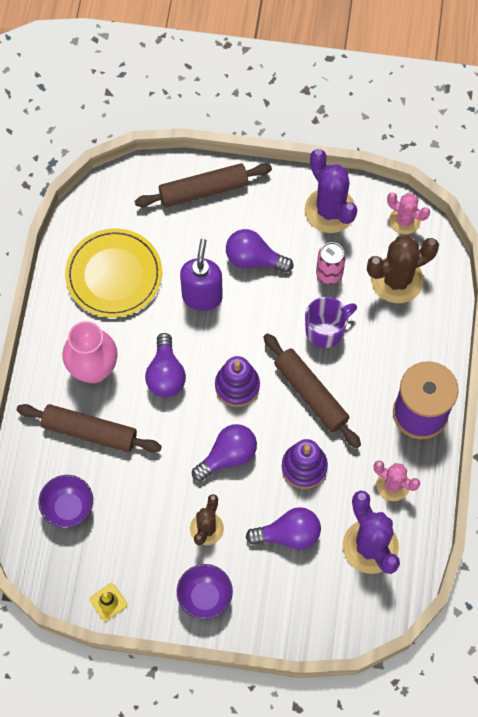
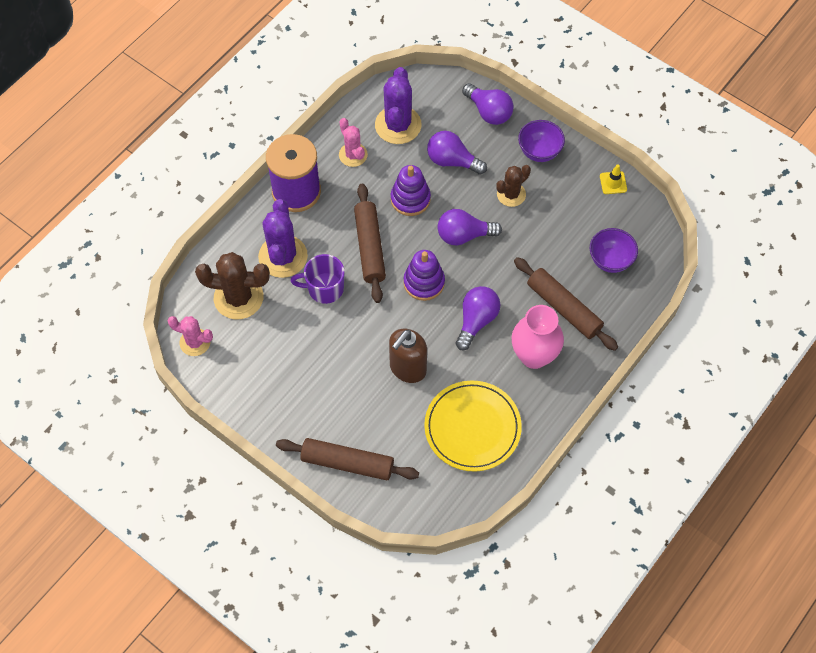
camera: 150 degrees left, 5 degrees down
(202, 296) = (407, 368): purple soap dispenser -> brown soap dispenser
(254, 259) = (343, 377): purple light bulb -> purple light bulb (489, 112)
(329, 273) = (289, 332): pink can -> none
(330, 210) = (250, 385): purple cactus -> purple cactus (283, 256)
(404, 220) = (195, 342): pink cactus -> pink cactus turned 45 degrees counterclockwise

